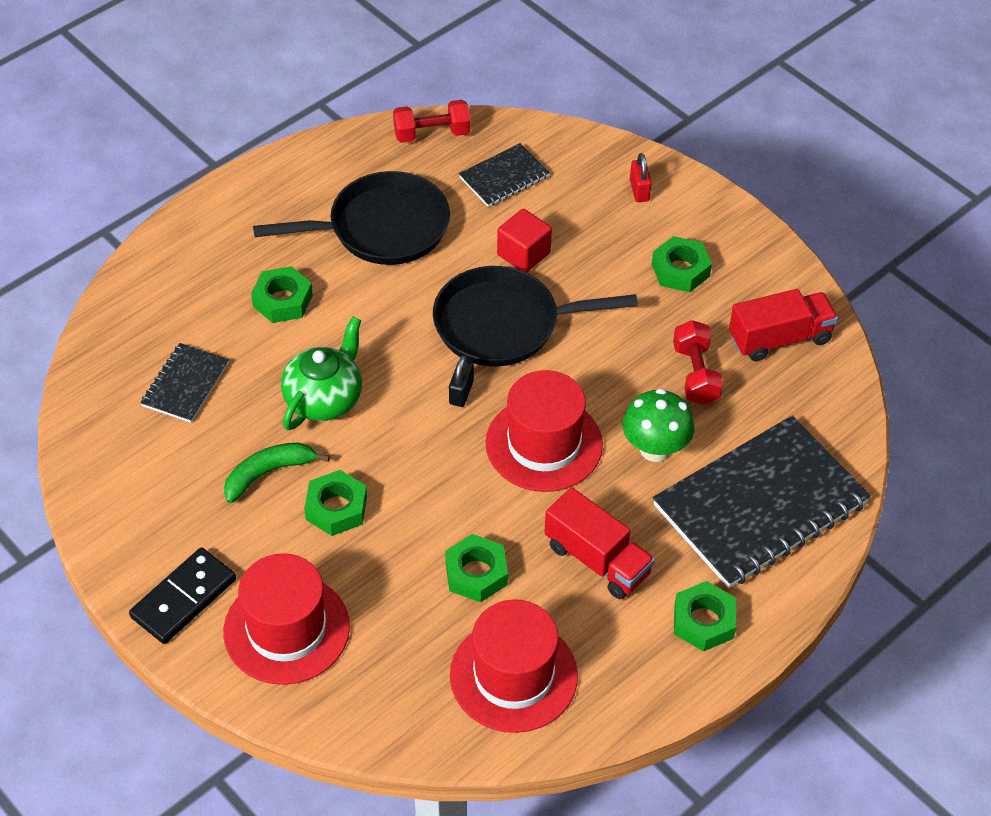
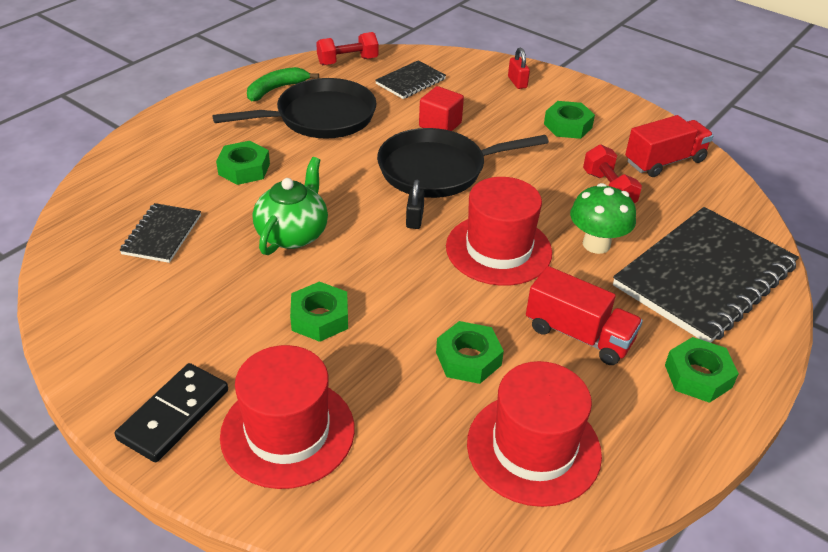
camera: 10 degrees left, 10 degrees down
(268, 473) = (249, 296): green banana -> green banana (276, 89)

